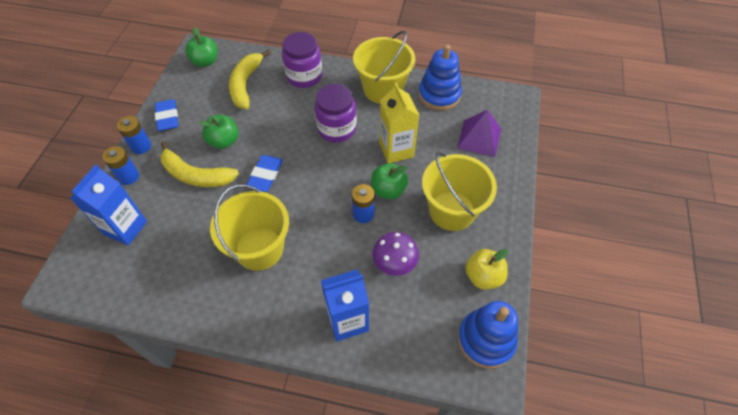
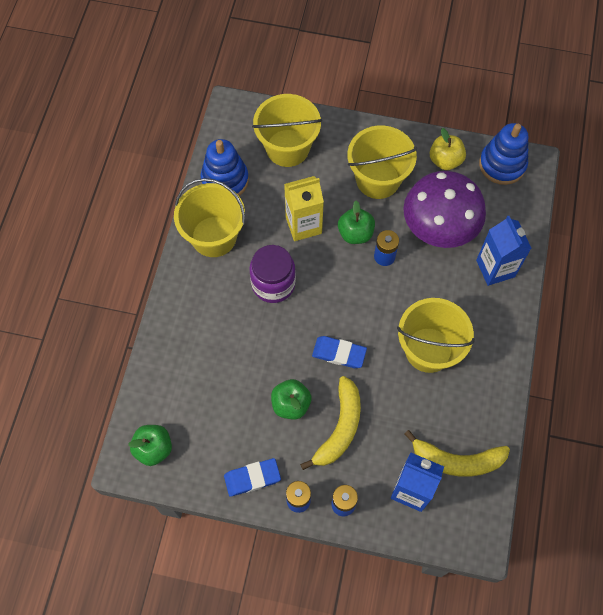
camera: 90 degrees left, 10 degrees up
(246, 84) = (198, 391): yellow banana -> yellow banana (456, 460)
(304, 76) = (188, 323): purple jar -> none
(394, 264) = (438, 230): purple mushroom -> purple mushroom, size x1.89
(479, 138) = (287, 148): purple pyramid -> yellow bucket

